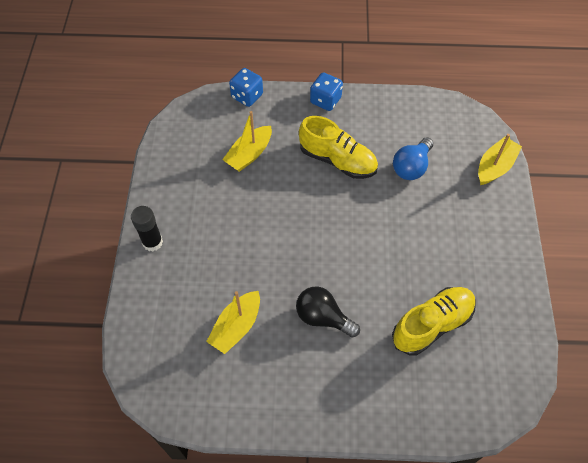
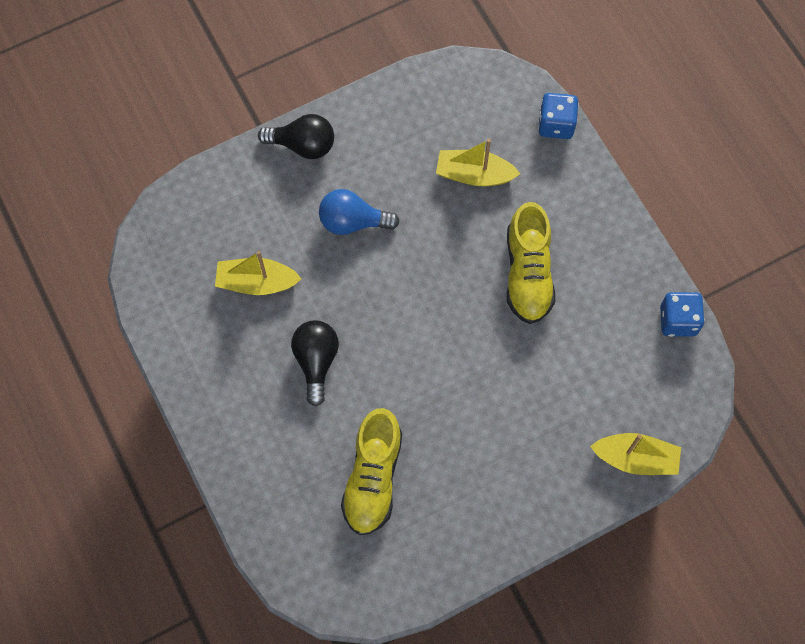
camera: 60 degrees right, 10 degrees up
(152, 242) = (303, 145): black glue stick -> black light bulb
(325, 100) = (608, 214): blue dice -> blue dice (678, 320)
(411, 167) = (571, 361): blue light bulb -> blue light bulb (353, 221)
(432, 325) = (373, 478): yellow shoe -> yellow shoe turned 75 degrees clockwise

